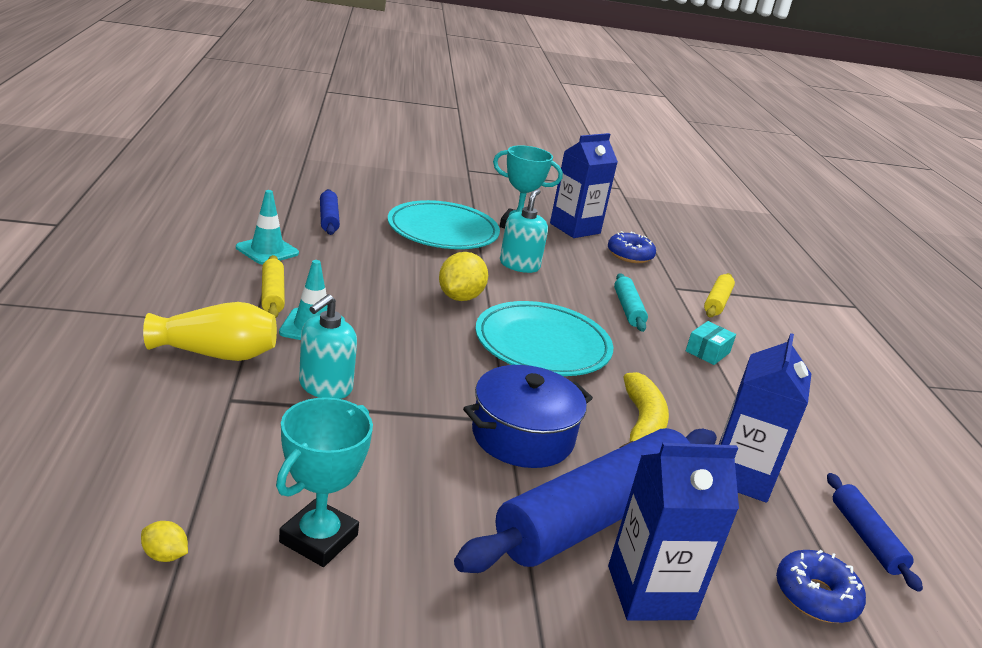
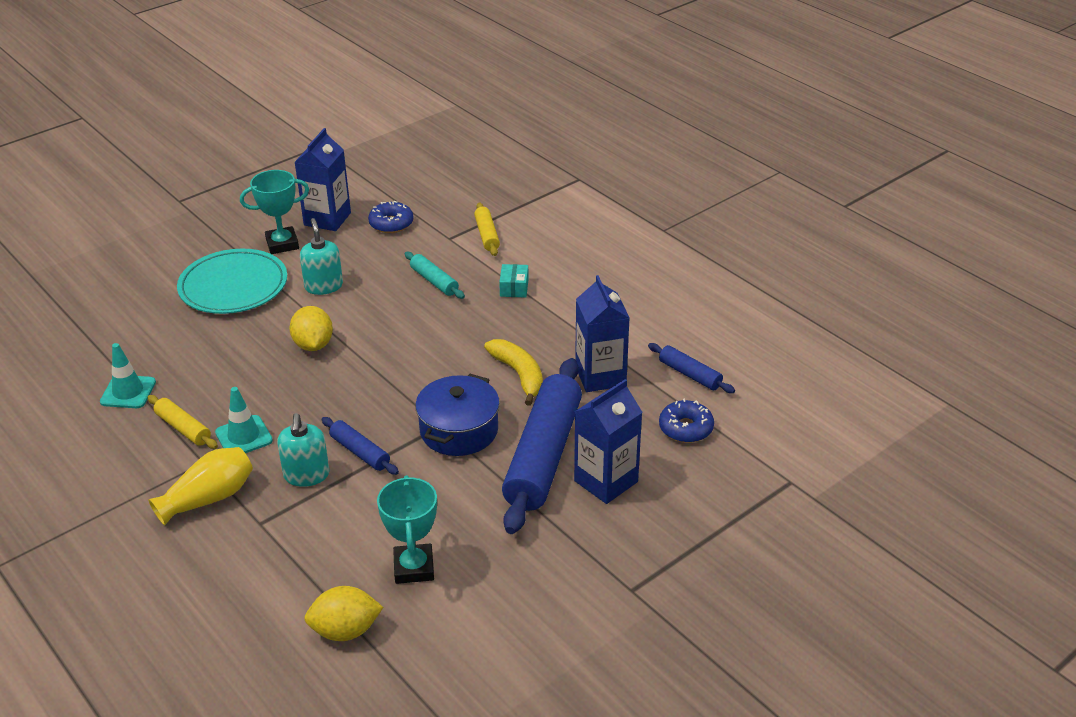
camera: 30 degrees left, 10 degrees up
(165, 555) = (345, 630): yellow lemon -> yellow lemon, size x2.04
(328, 219) = (134, 330): blue rolling pin -> blue rolling pin (359, 452)
(542, 344) = (406, 351): turquoise plate -> none

